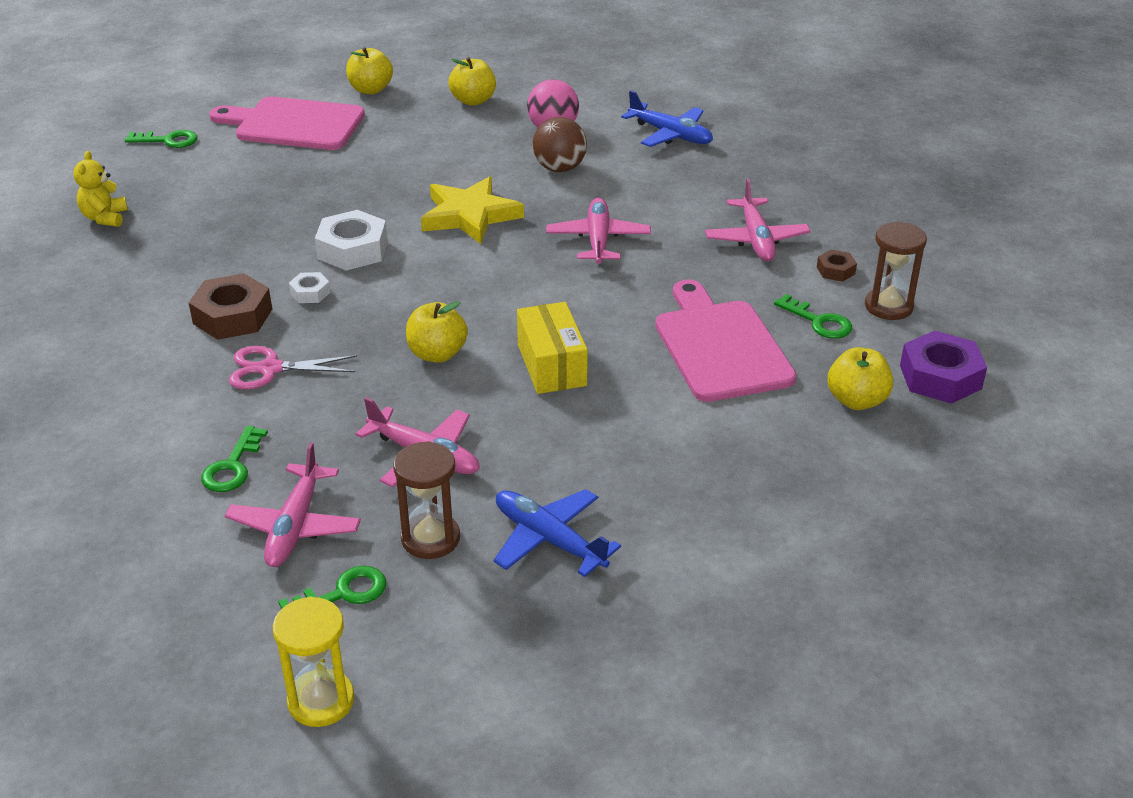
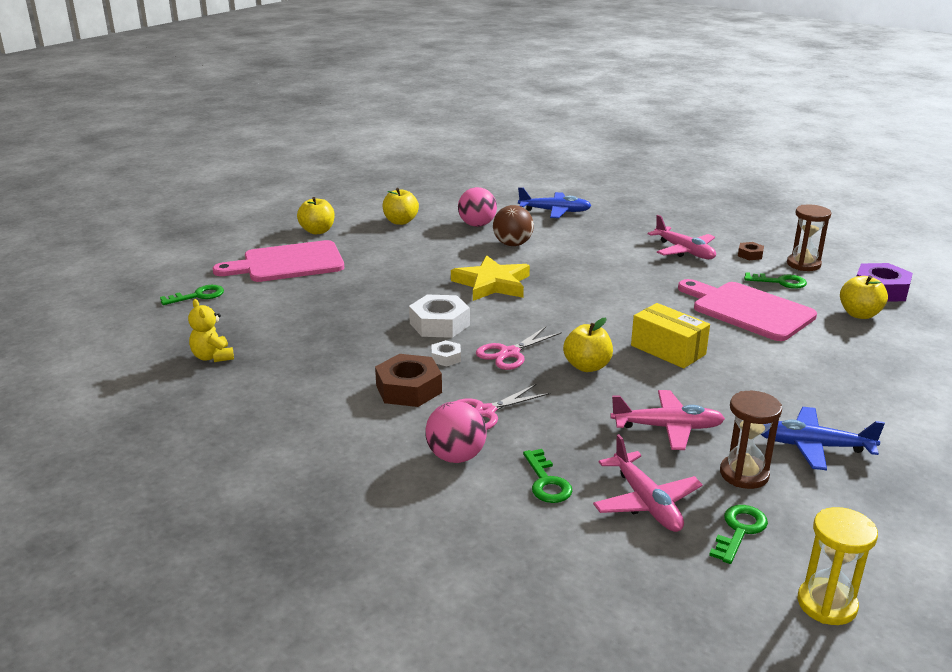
camera: 30 degrees left, 10 degrees down
(186, 407) = (456, 457): none -> pink ball
(378, 310) = (509, 353): none -> pink scissors
(598, 240) = (593, 275): pink plane -> none

